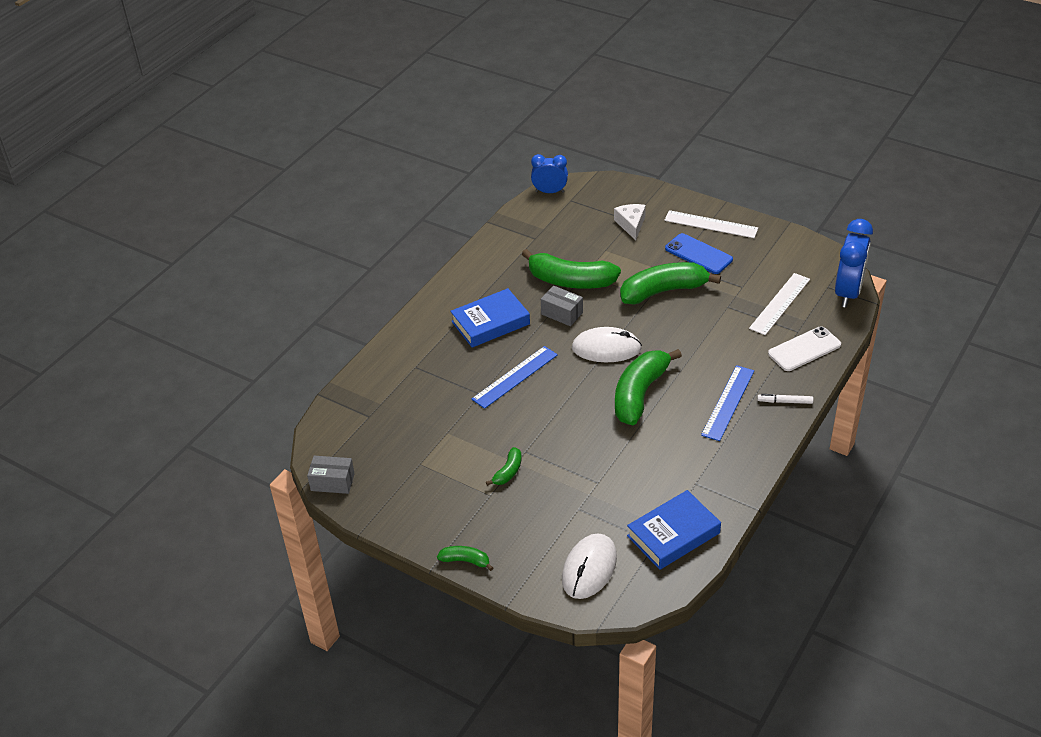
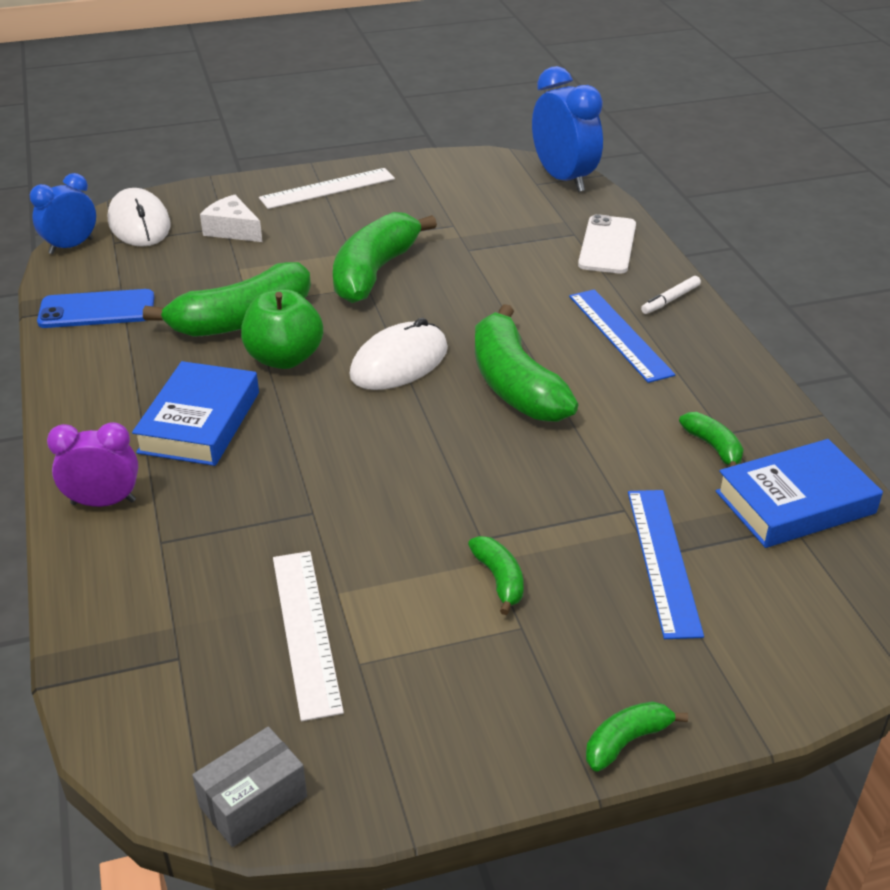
camera: 50 degrees left, 5 degrees down
(416, 335) = (103, 502): none -> purple clock
(515, 377) = (331, 462): blue ruler -> blue ruler (663, 560)
(562, 313) = (284, 358): grey box -> green apple
(589, 568) = (780, 615): white mouse -> white mouse (139, 223)
(673, 534) = (795, 502): blue book -> blue book turned 60 degrees clockwise
(679, 485) = (713, 447): none -> green banana
(698, 254) = (358, 220): blue phone -> blue phone (97, 310)
(779, 303) = (516, 220): white ruler -> white ruler (305, 631)

